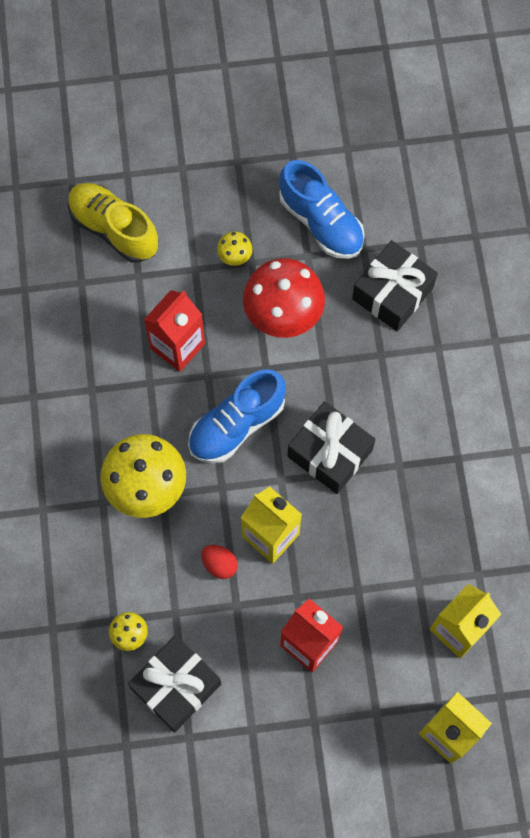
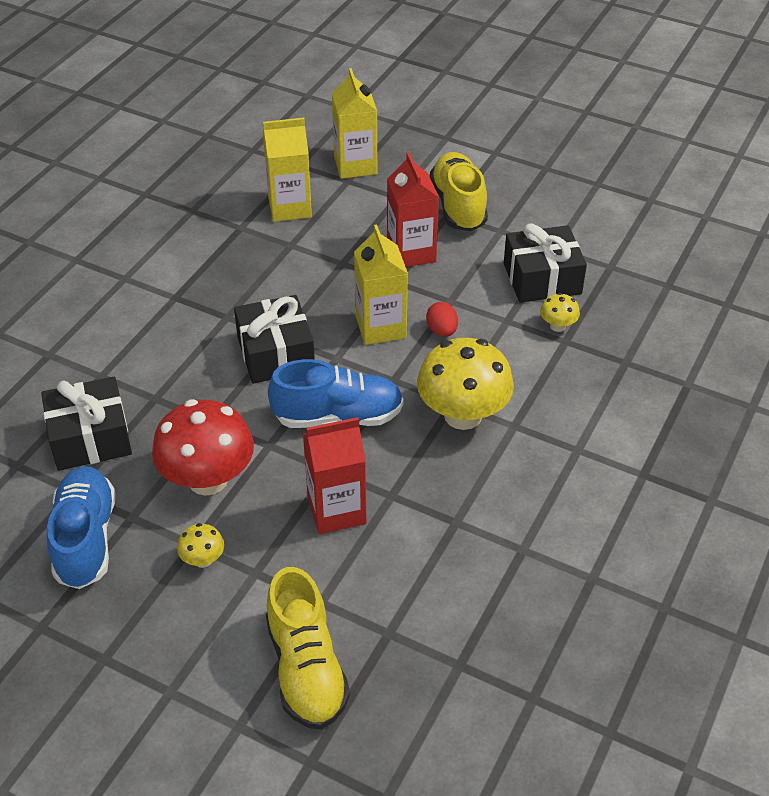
camera: 145 degrees left, 25 degrees down
(312, 738) = (458, 206): none -> yellow shoe

